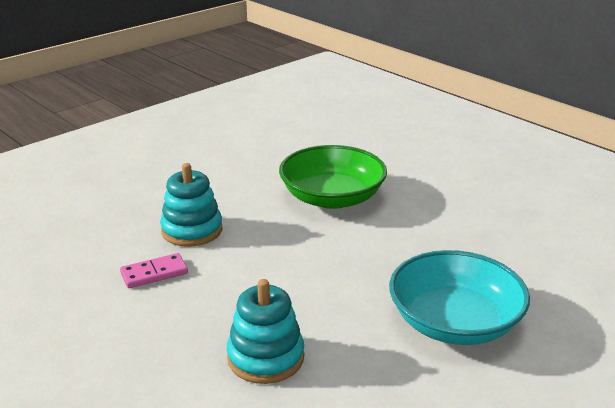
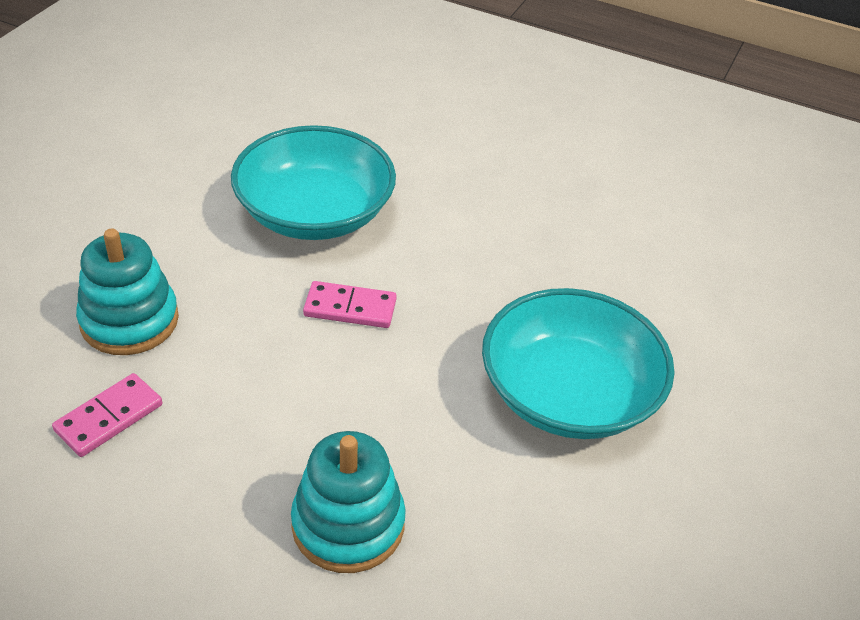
camera: 25 degrees left, 15 degrees up
(328, 248) = (350, 308): none -> pink domino
(332, 198) = (315, 213): green bowl -> turquoise bowl

